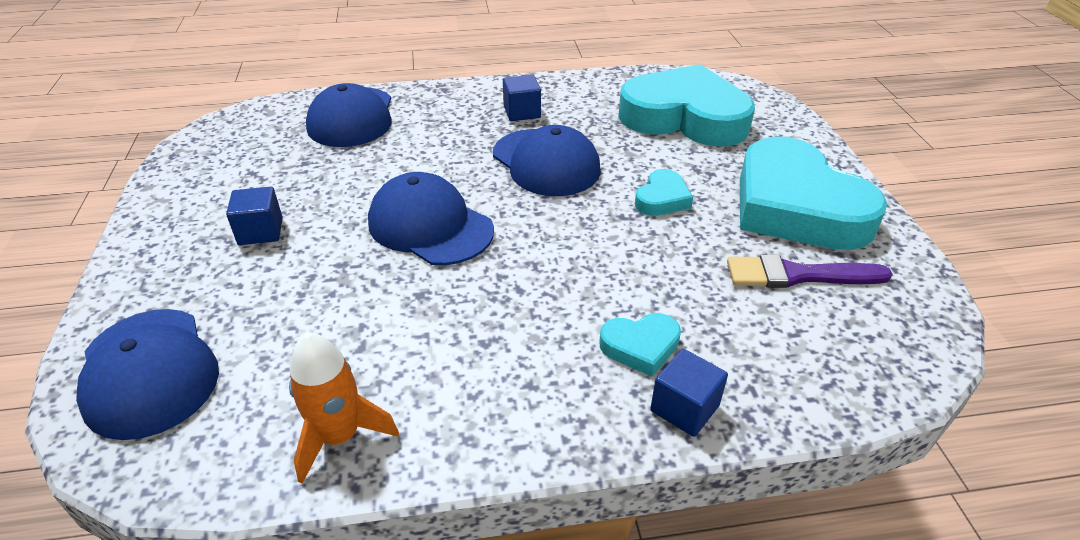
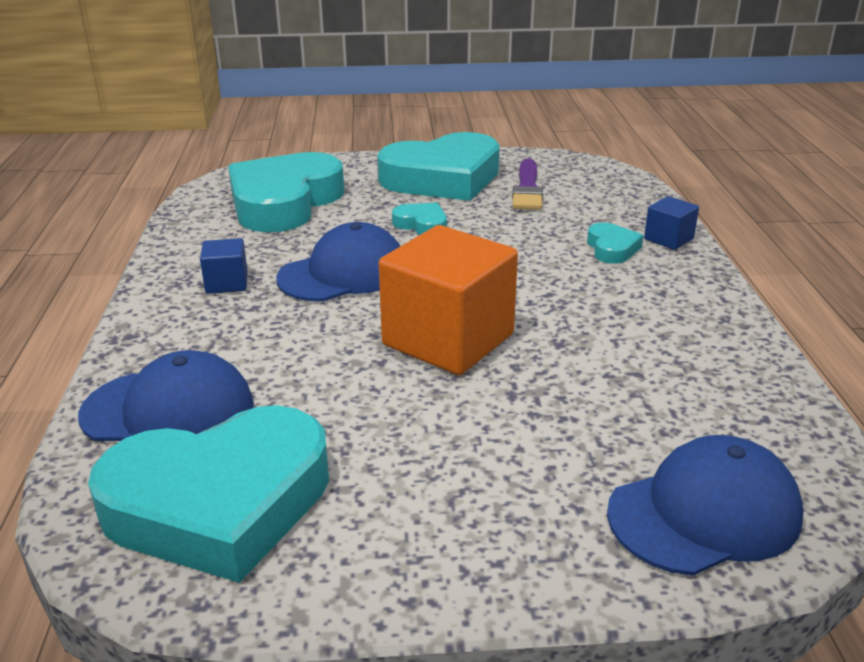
camera: 85 degrees left, 10 degrees down
(252, 149) = (220, 503): none -> turquoise heart
(260, 231) = (444, 463): blue cube -> none
(340, 436) = (744, 377): orange rocket -> none
(430, 226) = (448, 340): blue cap -> orange cube

